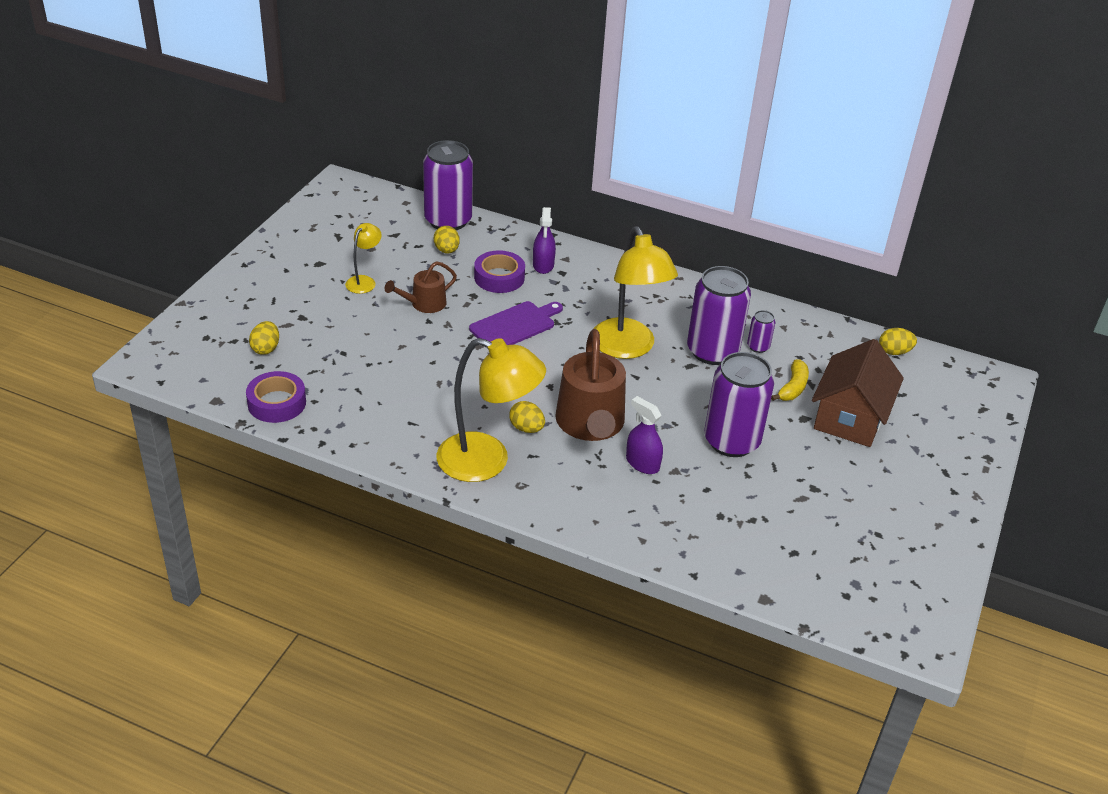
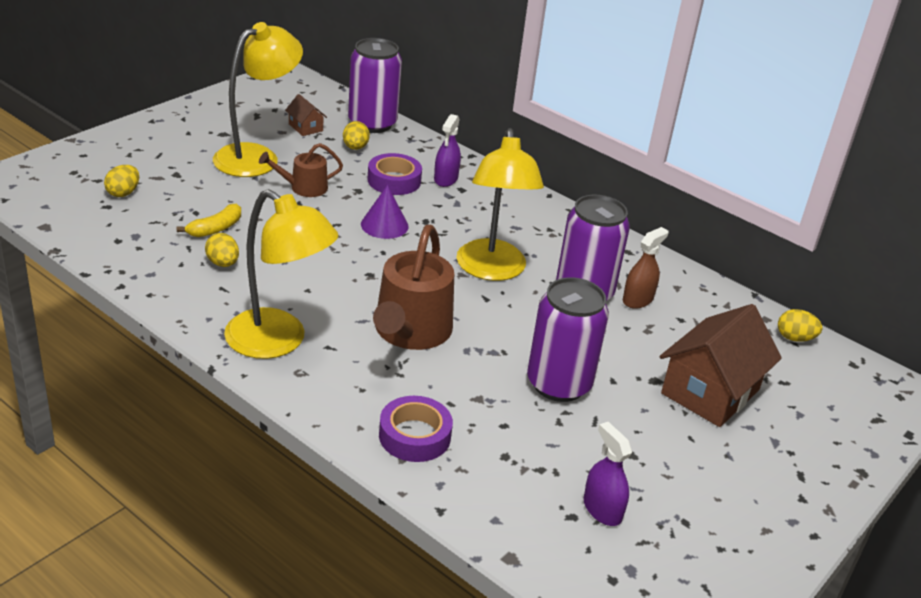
camera: 15 degrees right, 5 degrees down
(277, 403) = (101, 241): purple tape -> purple tape (414, 436)
(364, 281) = (257, 157): yellow lamp -> yellow lamp, size x2.05
(390, 239) = (305, 127): none -> brown house
(515, 325) = (384, 225): purple cutting board -> purple cone
(526, 428) = (339, 320): yellow egg -> yellow egg (223, 263)
(642, 463) = (445, 382): purple spray bottle -> purple spray bottle (602, 509)
(758, 347) = (637, 299): purple can -> brown spray bottle
(793, 388) = (657, 347): yellow banana -> yellow banana (215, 229)

